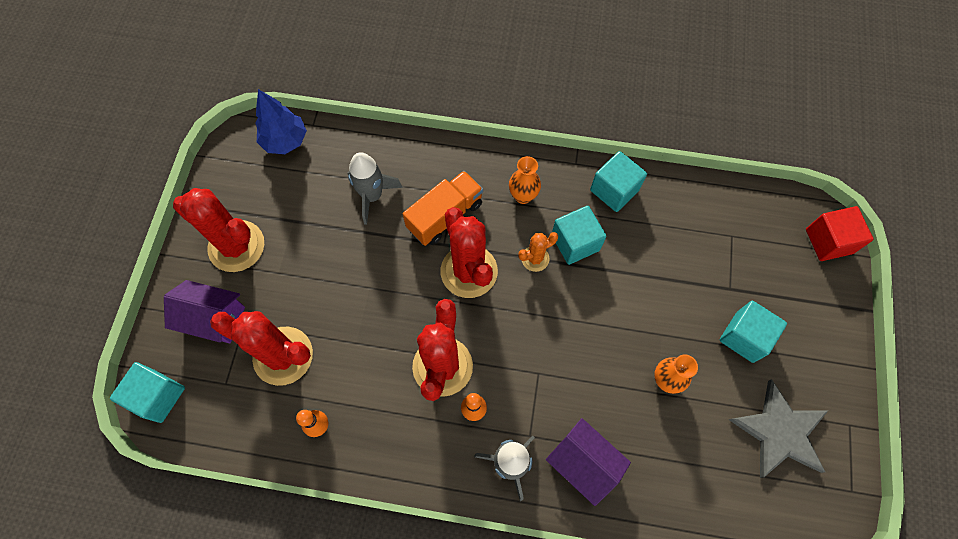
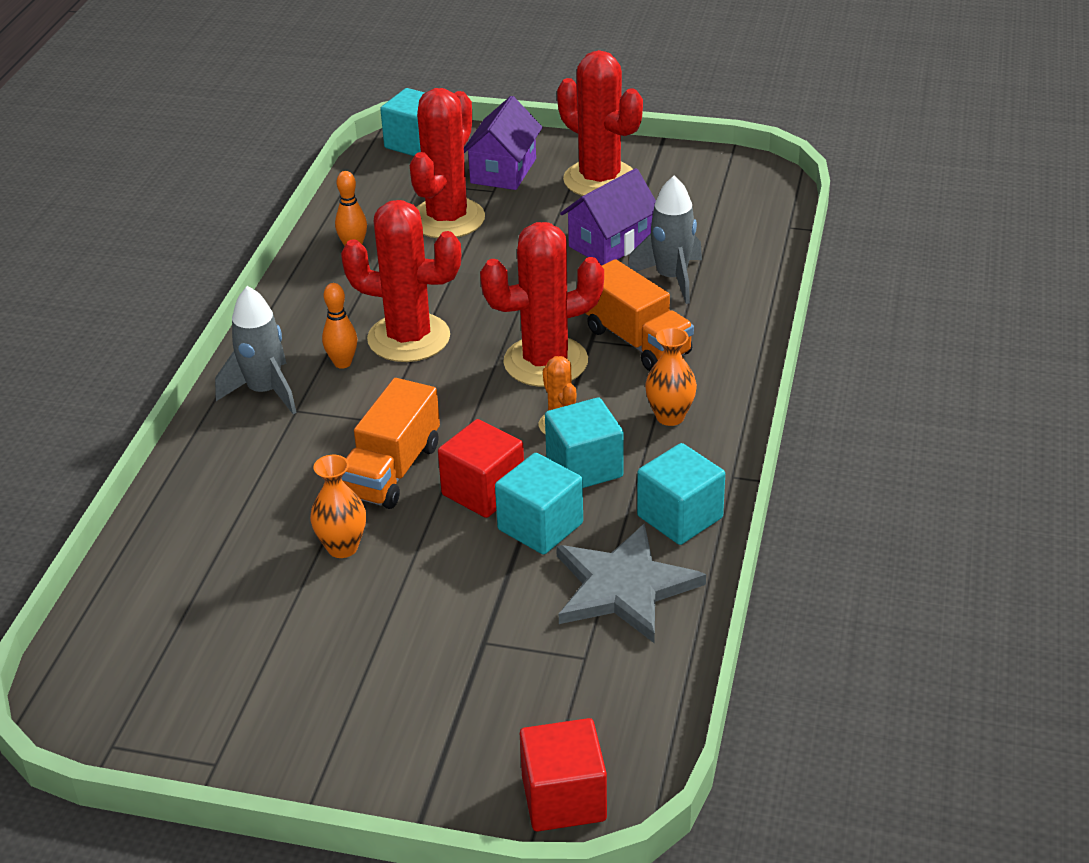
camera: 95 degrees right, 30 degrees down
(236, 246) = (600, 180): red cactus -> red cactus turned 75 degrees counterclockwise
(285, 141) = (760, 206): blue tree -> none
(583, 463) = (246, 456): purple house -> purple house (610, 243)
(589, 359) = (392, 470): none -> orange truck
(603, 300) = (483, 491): none -> red cube
(744, 337) = (394, 648): turquoise cube -> turquoise cube (540, 526)
(780, 432) = (229, 670): grey star -> grey star (623, 587)

